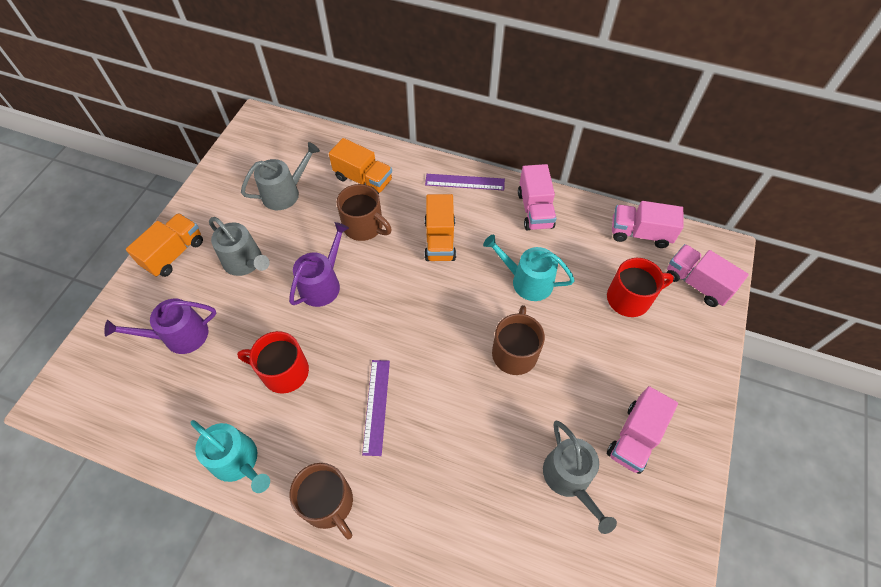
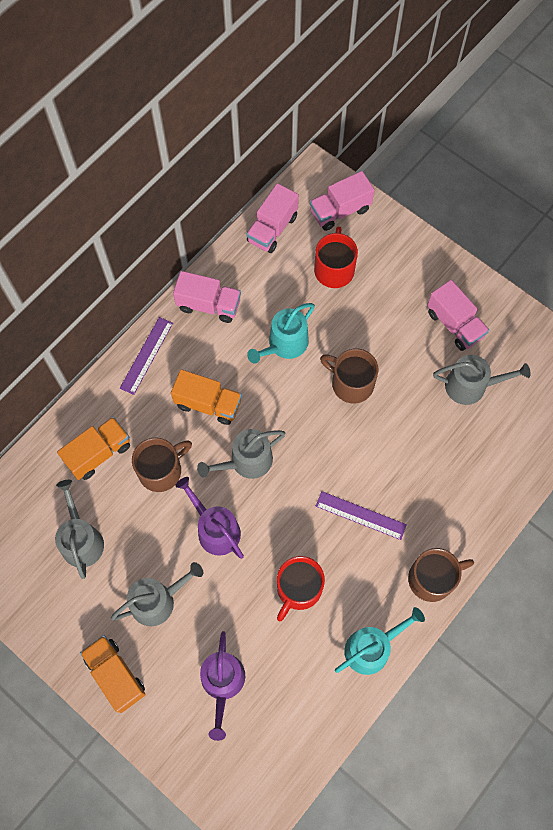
camera: 70 degrees left, 10 degrees up
(396, 287) = (246, 461): none -> grey watering can

